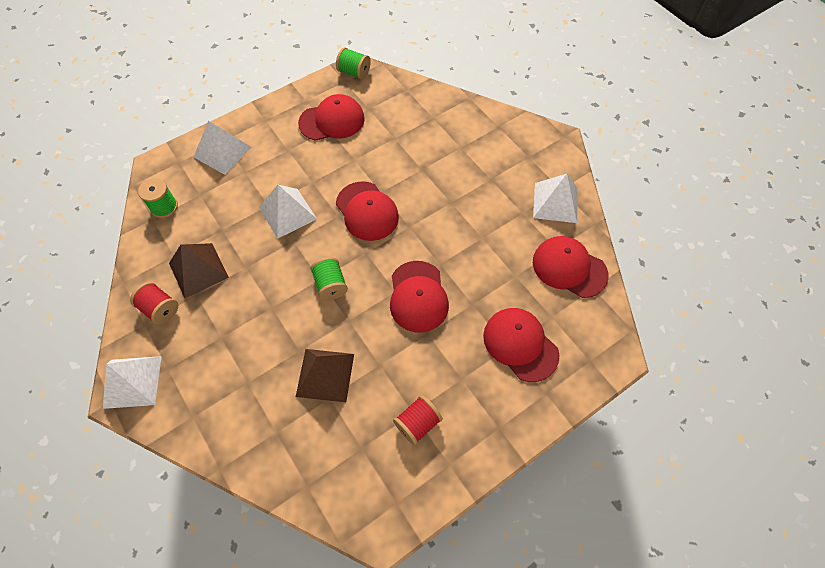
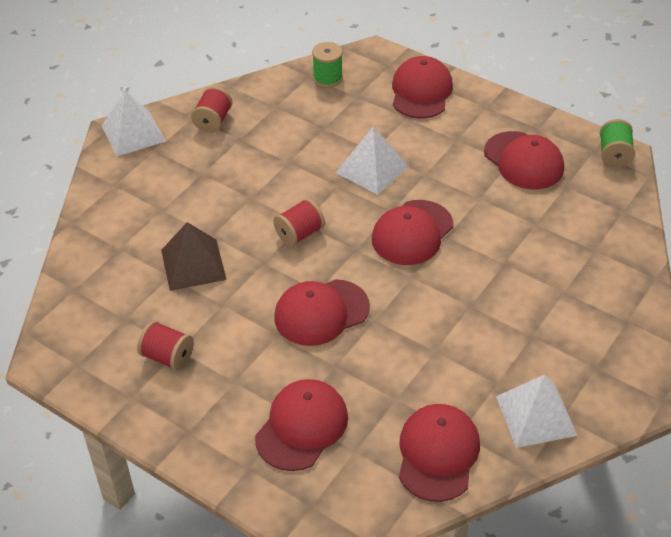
camera: 70 degrees right, 15 degrees down
(198, 270) = (268, 130): brown pyramid -> none
(222, 152) = (421, 91): white pyramid -> red cap
(330, 285) = (299, 234): green spool -> red spool

